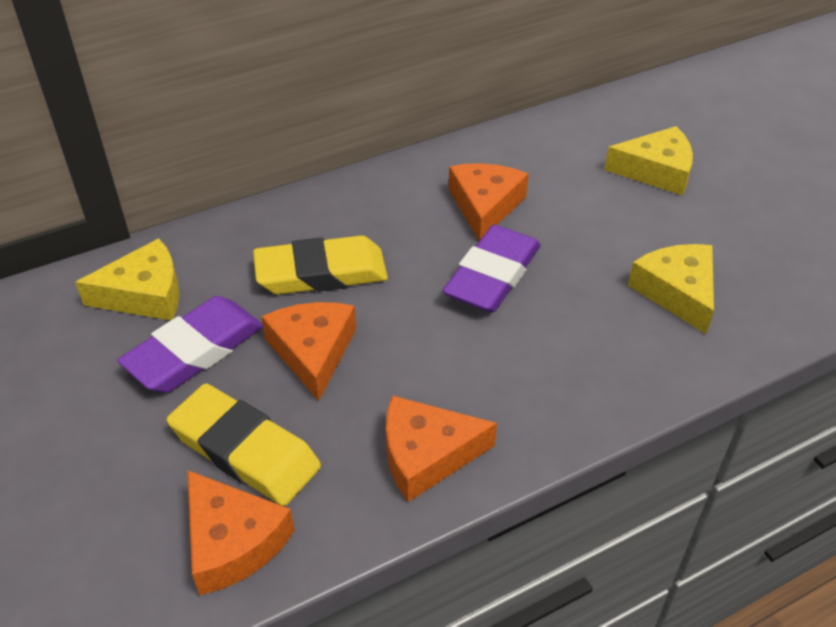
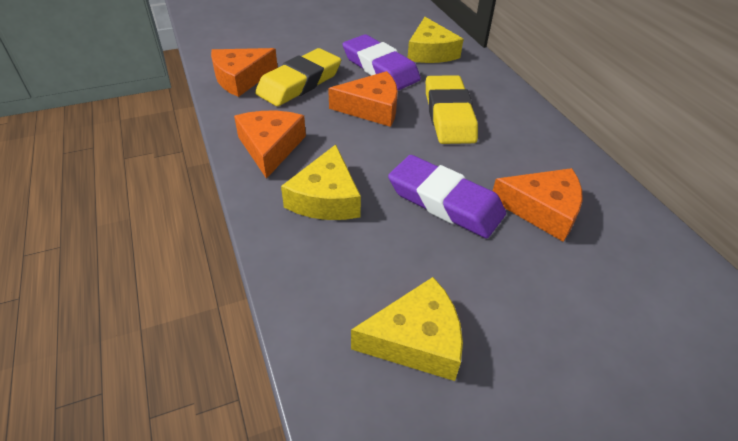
camera: 95 degrees right, 0 degrees up
(656, 171) = (646, 380): yellow cheese -> yellow cheese (326, 198)

